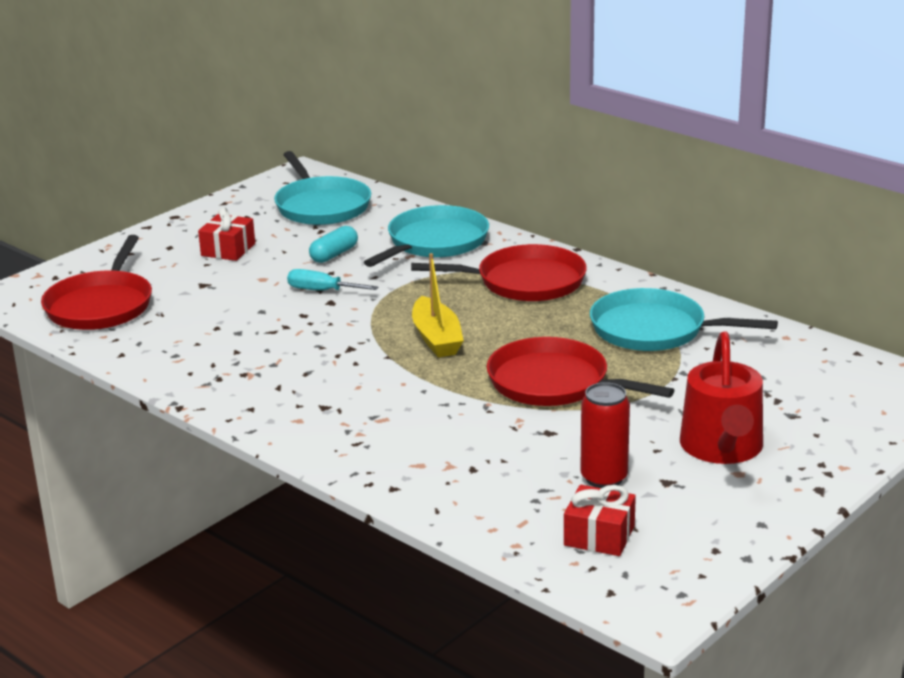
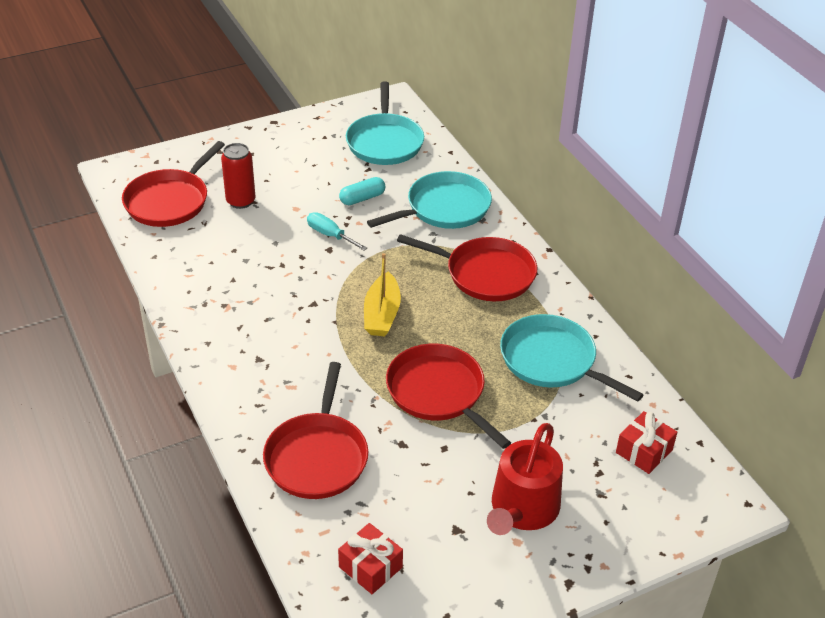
camera: 20 degrees right, 15 degrees up
(228, 250) = (290, 169): red gift -> red gift (644, 451)
(462, 466) = (317, 457): none -> red pan
(604, 478) = (412, 508): red can -> red can (240, 201)

